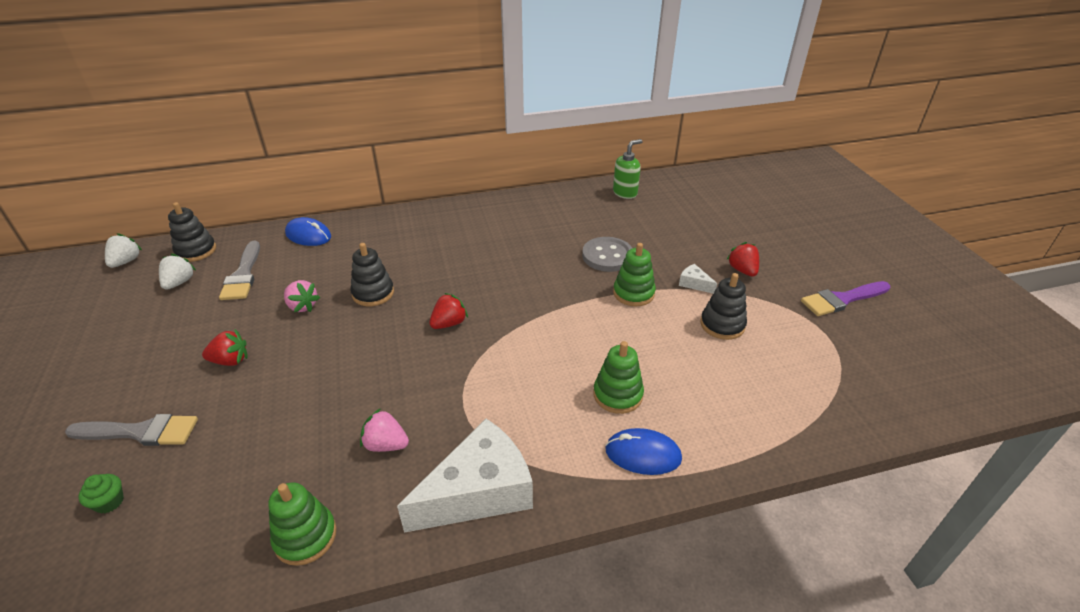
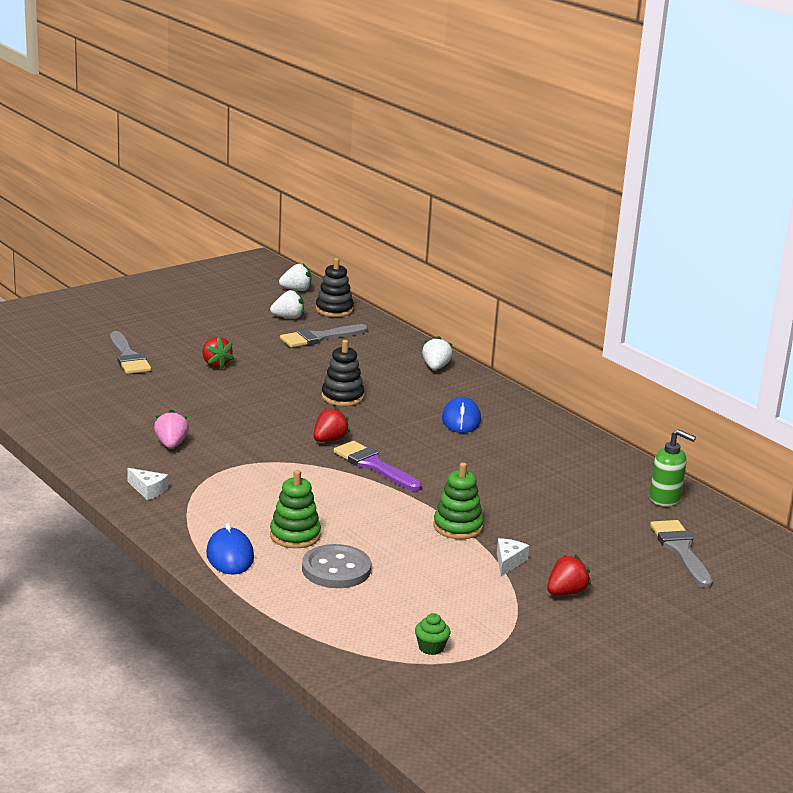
camera: 65 degrees right, 15 degrees down
(109, 502) = (68, 367): green cupcake -> green cupcake (431, 648)
(302, 306) = (300, 372): pink strawberry -> none
(305, 537) = (76, 436): green stacking toy -> none
(308, 235) = (401, 347): blue mouse -> blue mouse (461, 419)
(361, 228) = (435, 367): none -> white strawberry
(449, 323) = (329, 440): red strawberry -> red strawberry turned 75 degrees counterclockwise
(479, 492) = (148, 490): white cheese -> white cheese, size x0.41
(607, 256) = (513, 504): grey button -> grey button (336, 569)
(695, 208) = (681, 550): none -> grey brush
(722, 325) = (446, 584): black stacking toy -> none
(842, 299) = (566, 665): purple brush -> purple brush (374, 466)

